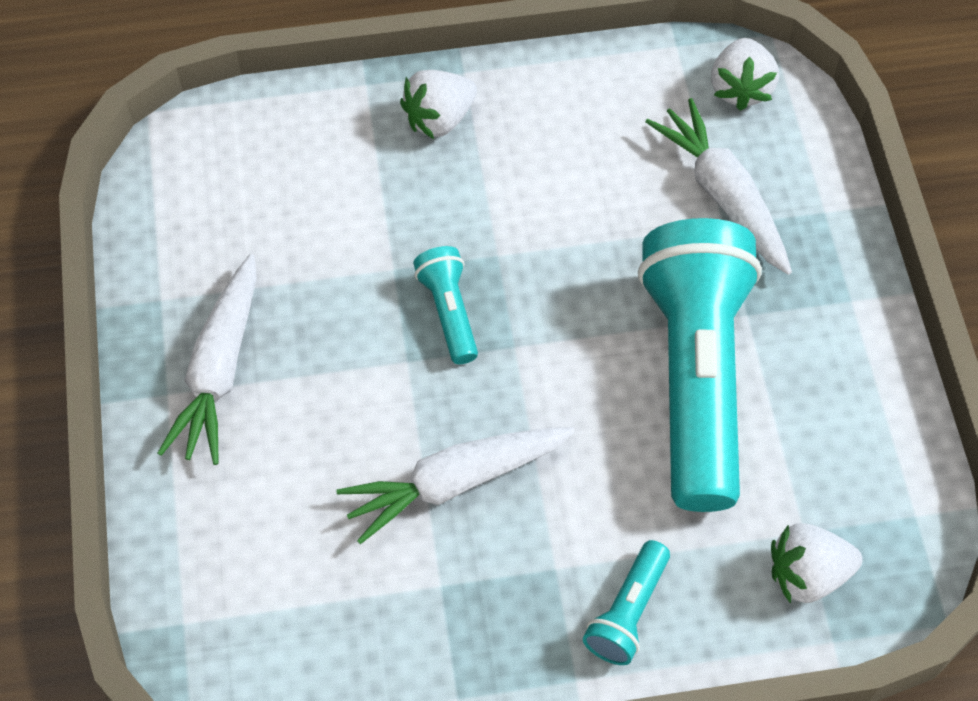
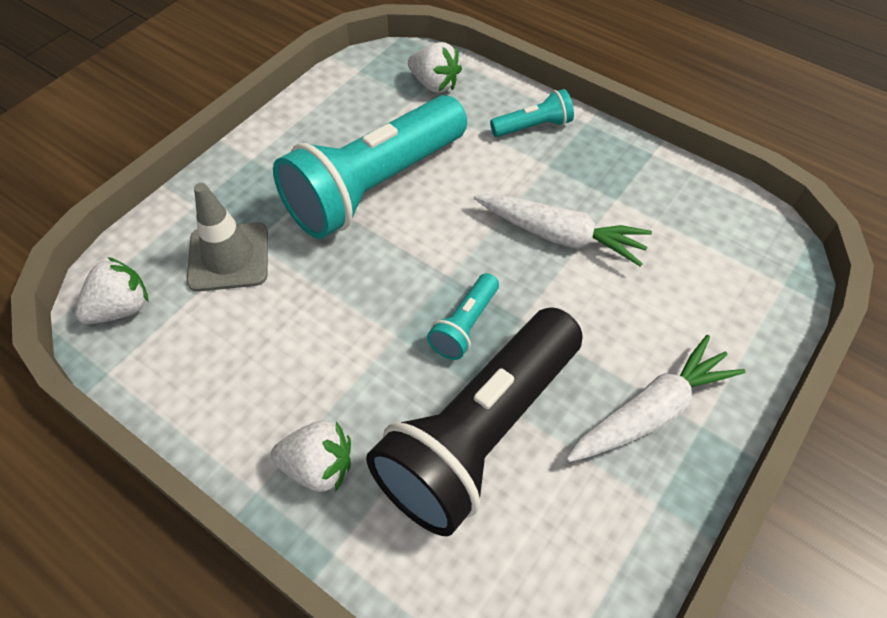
camera: 135 degrees left, 5 degrees down
(345, 237) = (480, 433): none -> black flashlight
(723, 195) = (228, 257): white carrot -> grey traffic cone

